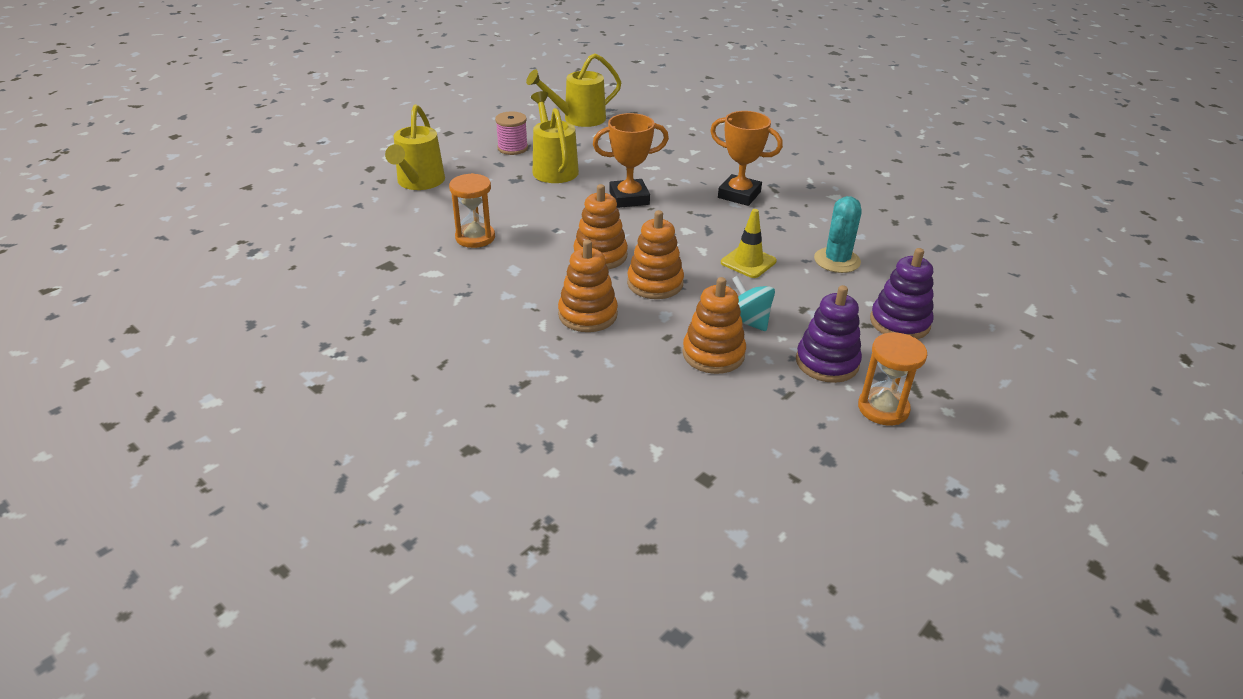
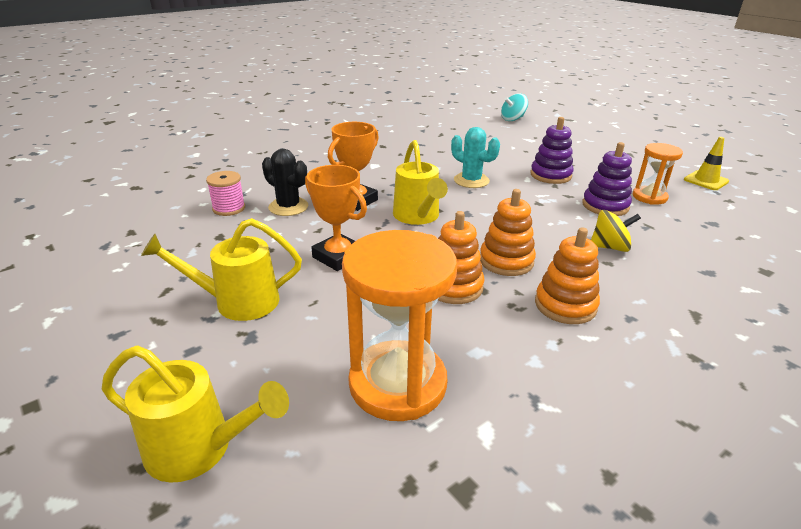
camera: 80 degrees left, 5 degrees down
(475, 237) = (397, 384): orange hourglass -> orange hourglass, size x1.77
(512, 148) = (152, 334): pink spool -> pink spool (229, 208)
(578, 119) = (110, 271): yellow watering can -> yellow watering can (418, 217)
(629, 198) = (338, 257): orange trophy -> orange trophy turned 45 degrees counterclockwise
(707, 164) = (288, 207): none -> black cactus
(713, 354) = (609, 247): orange stacking toy -> yellow spinning top
(747, 321) = (560, 226): turquoise spinning top -> turquoise spinning top (512, 119)
(748, 262) = (471, 213): yellow traffic cone -> yellow traffic cone (706, 180)

